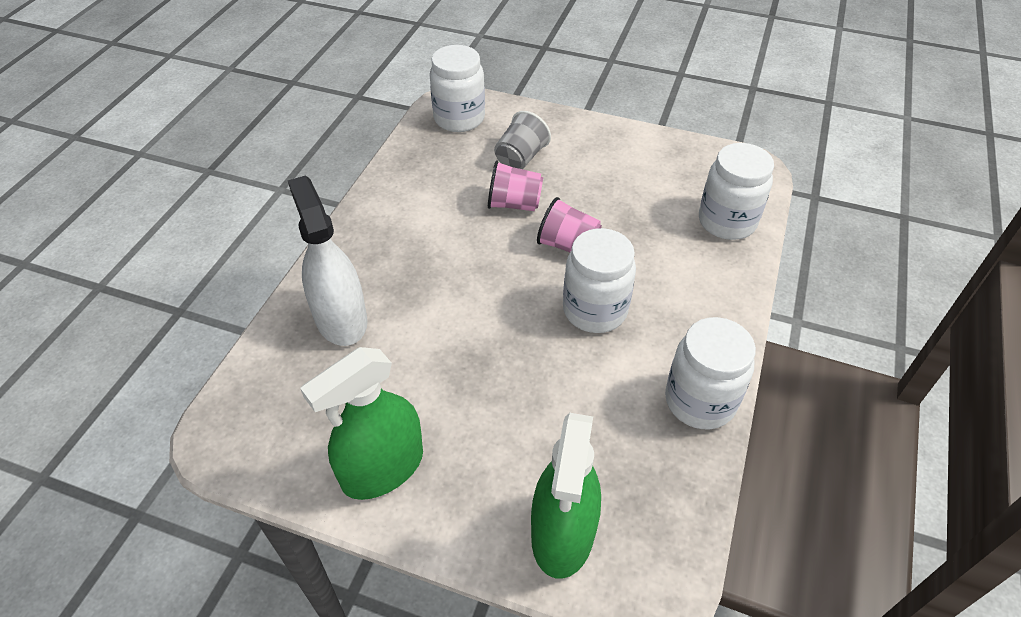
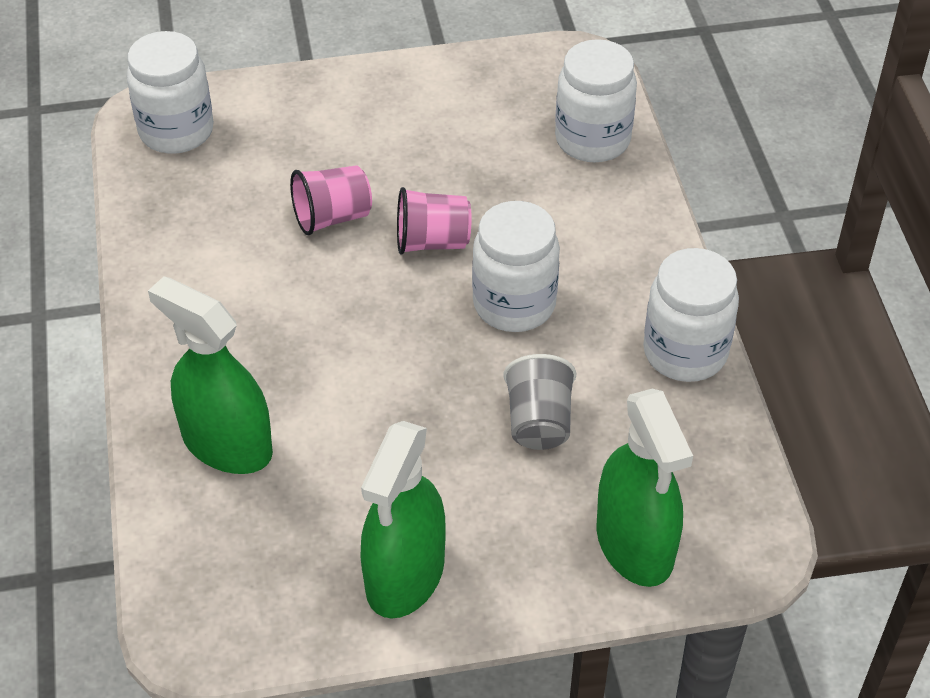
camera: 30 degrees left, 0 degrees up
(341, 319) = (227, 444): white spray bottle -> green spray bottle
(520, 158) = (297, 154): grey cup -> grey cup (539, 422)

